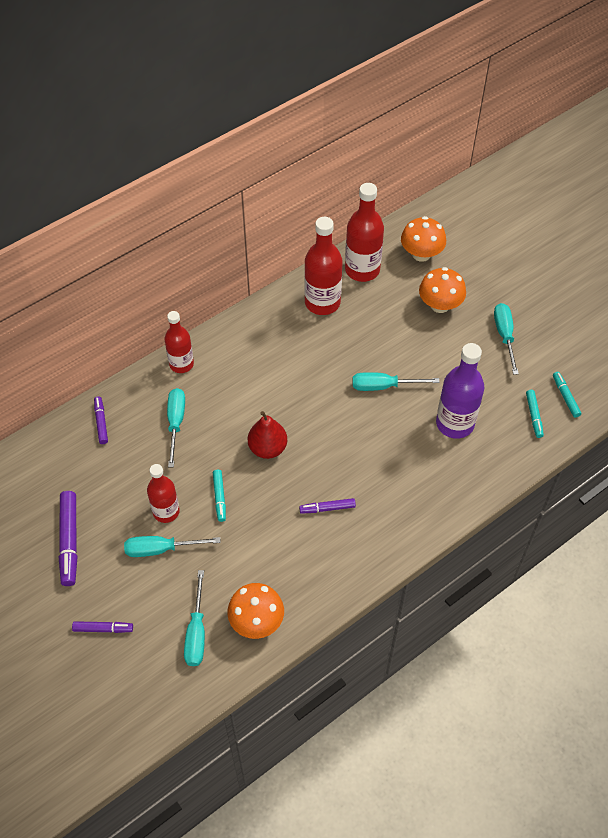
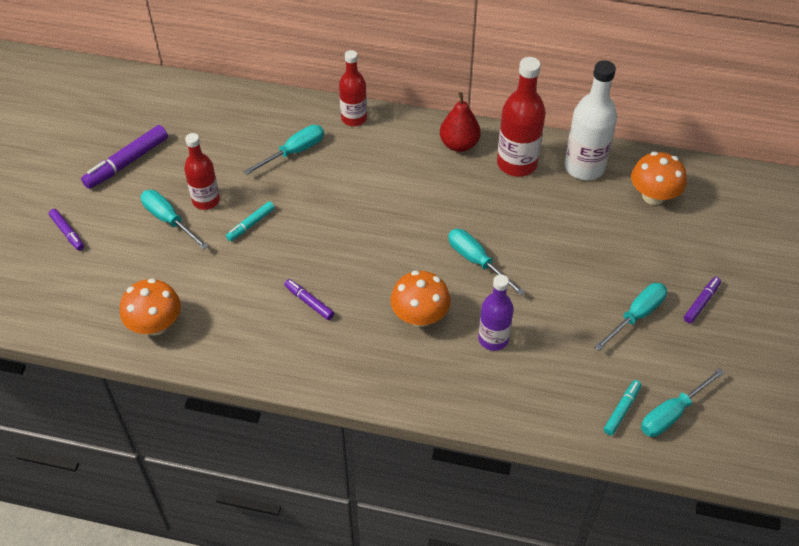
camera: 50 degrees right, 5 degrees down
(101, 422) = (250, 109): purple marker -> purple marker (701, 302)
(196, 632) = (112, 292): turquoise screwdriver -> turquoise screwdriver (672, 413)
(267, 448) = (329, 224): red pear -> red pear (459, 144)
(362, 270) = (584, 167): red bottle -> white bottle
(440, 305) = (613, 245): orange mushroom -> orange mushroom (420, 316)
(455, 423) = (493, 339): purple bottle -> purple bottle, size x0.66
(534, 416) = (570, 397): turquoise marker -> none

